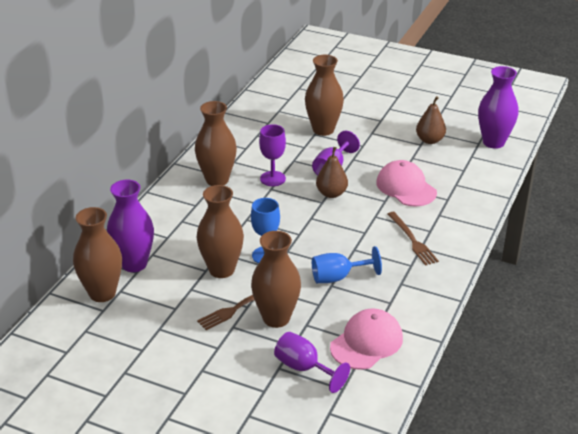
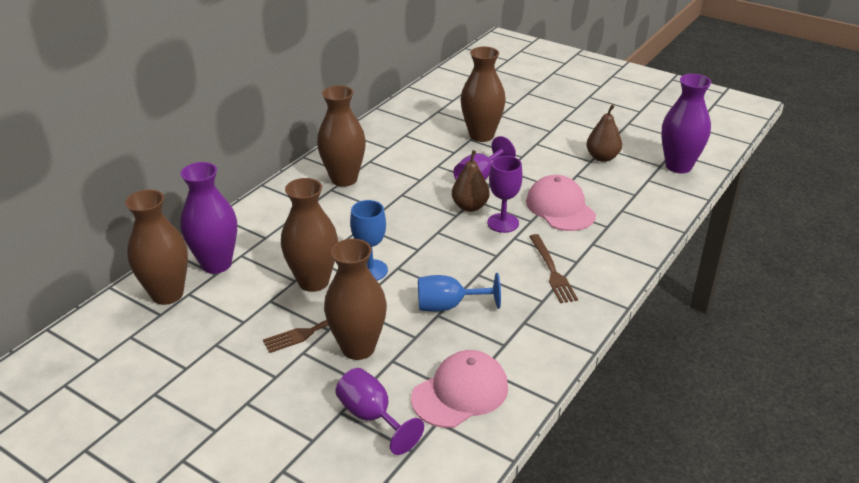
camera: 10 degrees right, 0 degrees up
(272, 178) = (407, 183): purple goblet -> purple goblet (503, 223)

